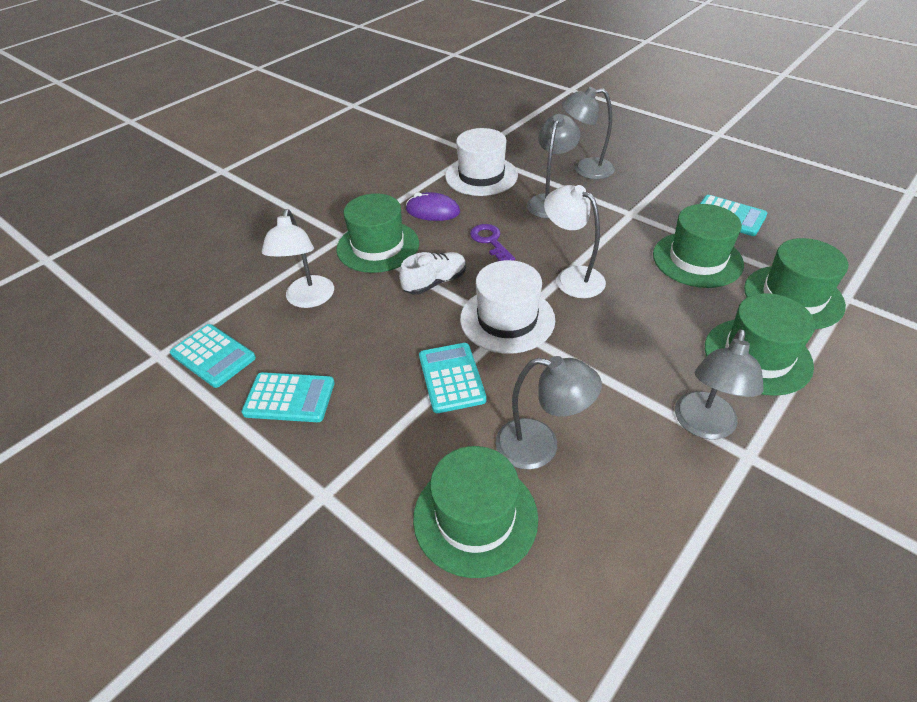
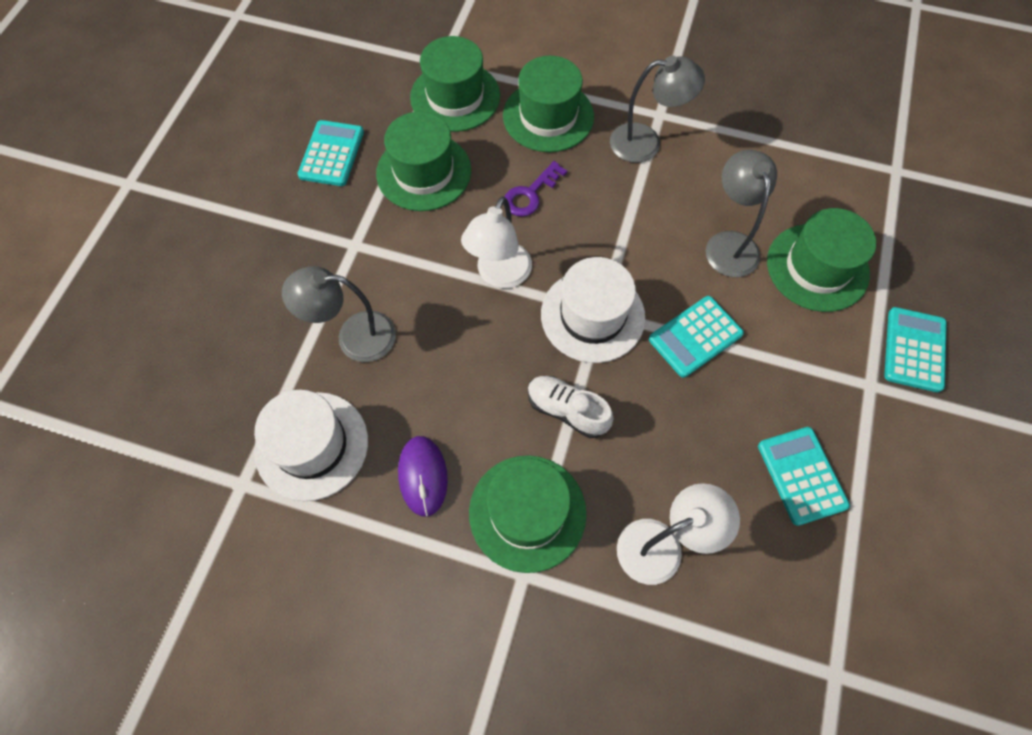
camera: 115 degrees left, 20 degrees up
(213, 356) = (800, 601): turquoise calculator -> turquoise calculator (914, 349)
(490, 241) = (465, 378): purple key -> purple key (530, 194)
(585, 169) = (260, 316): grey lamp -> none

